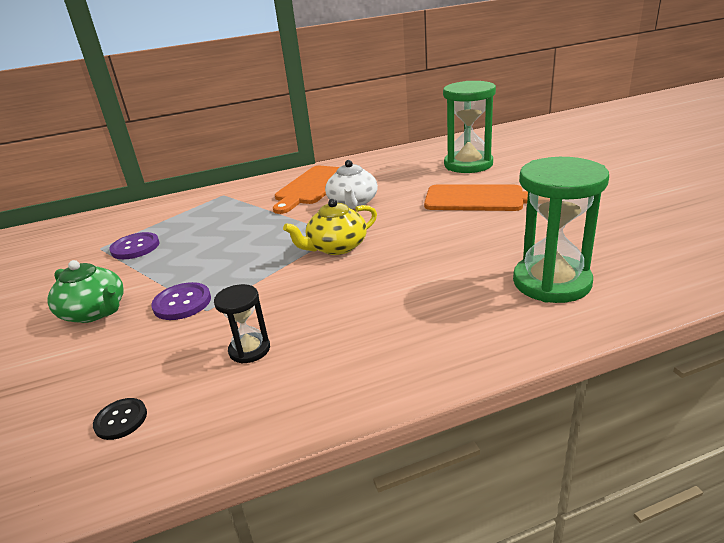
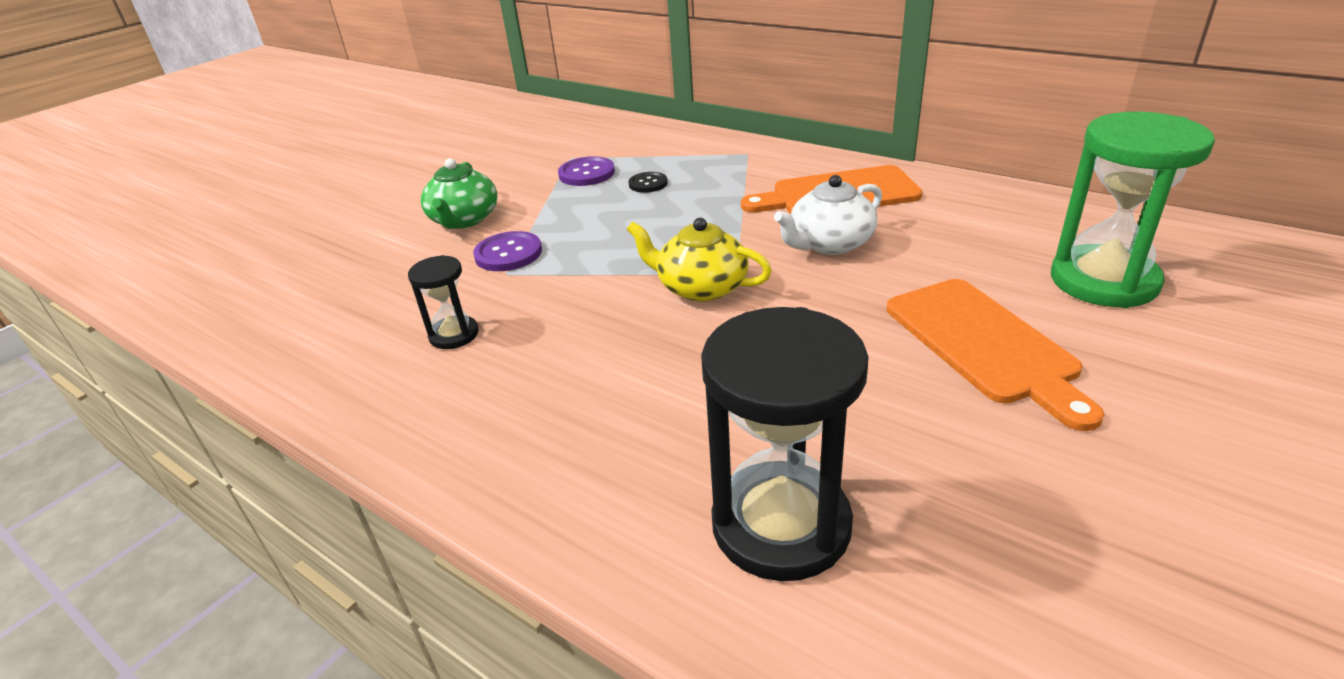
camera: 55 degrees right, 5 degrees up
(121, 420) = (323, 322): black button -> black button (648, 184)
(551, 282) = (781, 525): green hourglass -> black hourglass

